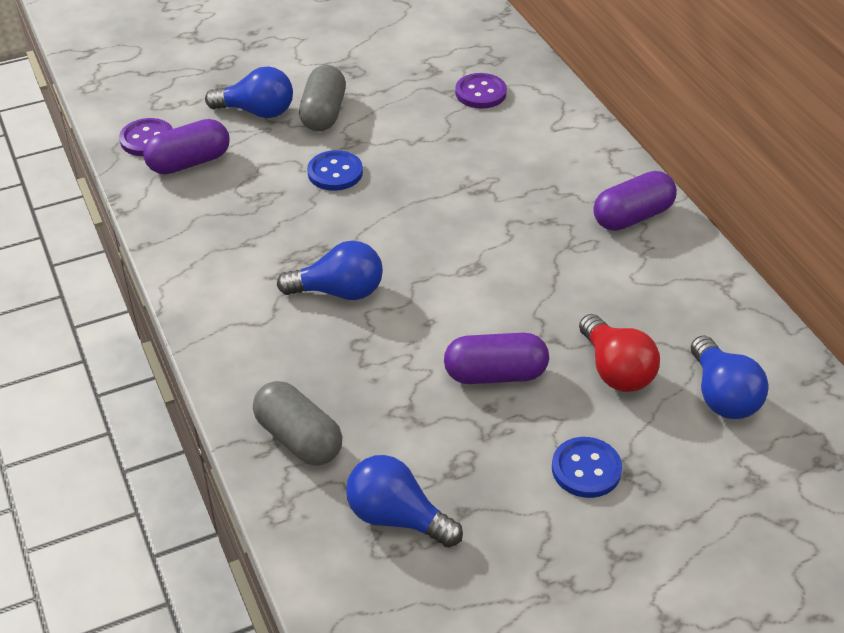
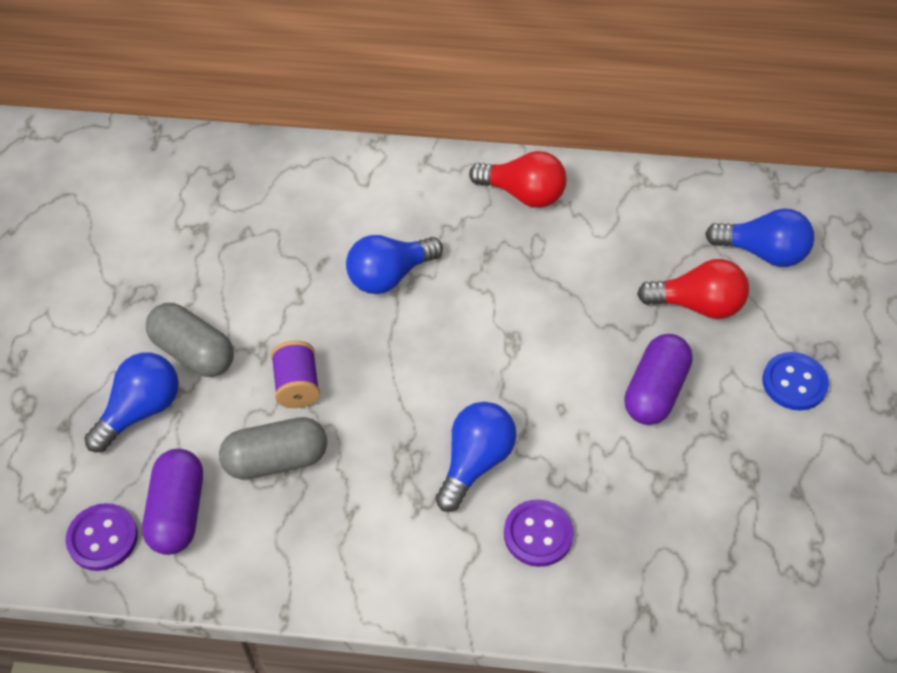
camera: 60 degrees left, 10 degrees up
(298, 438) = (650, 583): grey capsule -> grey capsule (276, 460)
(335, 172) = (297, 385): blue button -> purple spool
(397, 517) = (781, 546): blue light bulb -> blue light bulb (389, 276)
(480, 93) = (268, 210): purple button -> purple button (538, 534)
(632, 216) = (523, 194): purple capsule -> red light bulb

